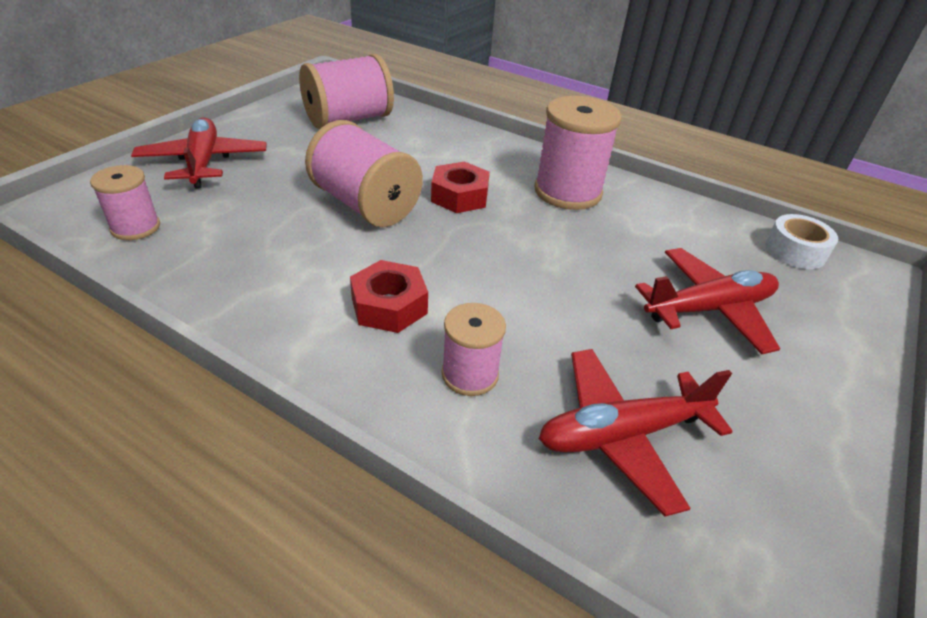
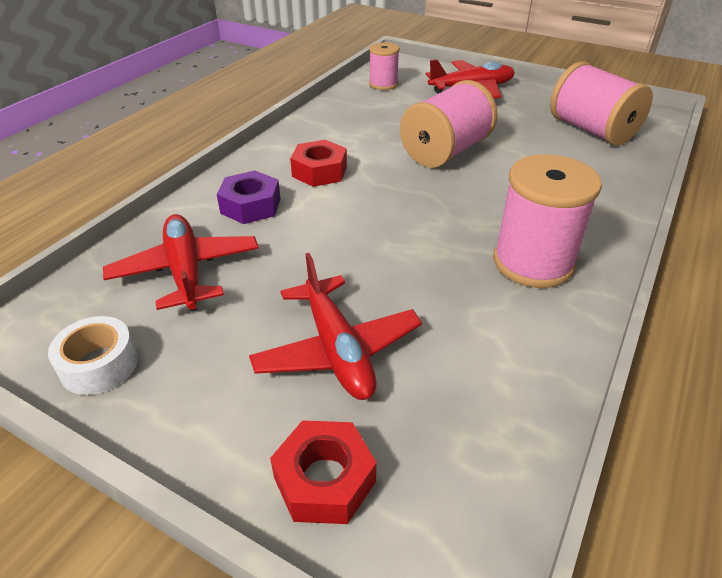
camera: 90 degrees right, 0 degrees up
(459, 196) = (484, 194): red nut -> red nut (324, 480)
(470, 374) = (251, 206): pink spool -> purple nut
(795, 251) = (486, 478): white tape -> white tape (99, 365)

